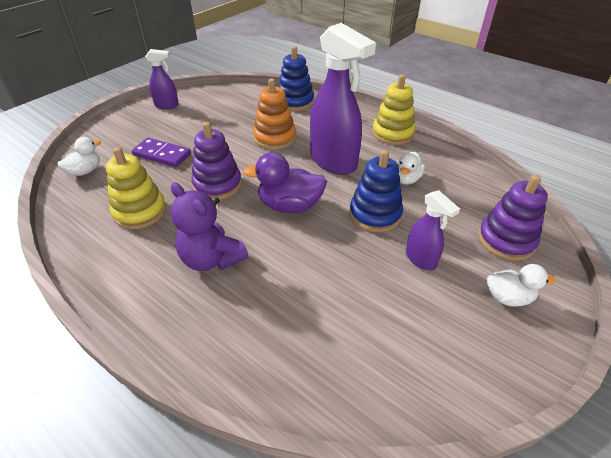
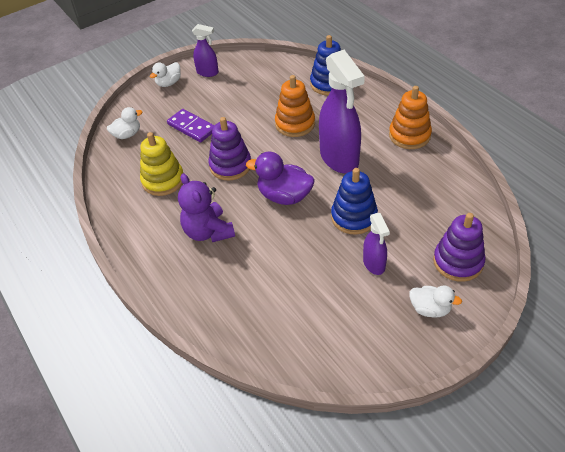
camera: 20 degrees right, 5 degrees up
(392, 133) = (409, 135): yellow stacking toy -> orange stacking toy
(406, 179) = (398, 187): white duck -> white duck (169, 83)

